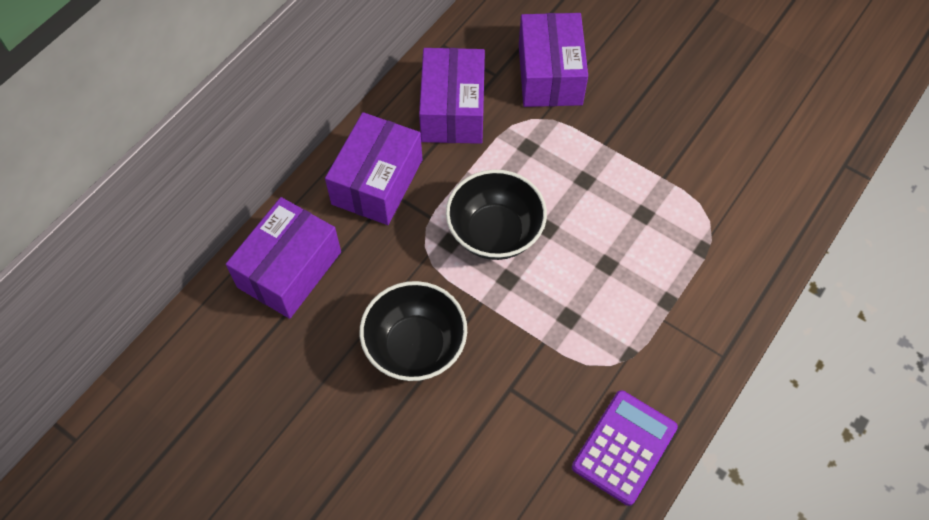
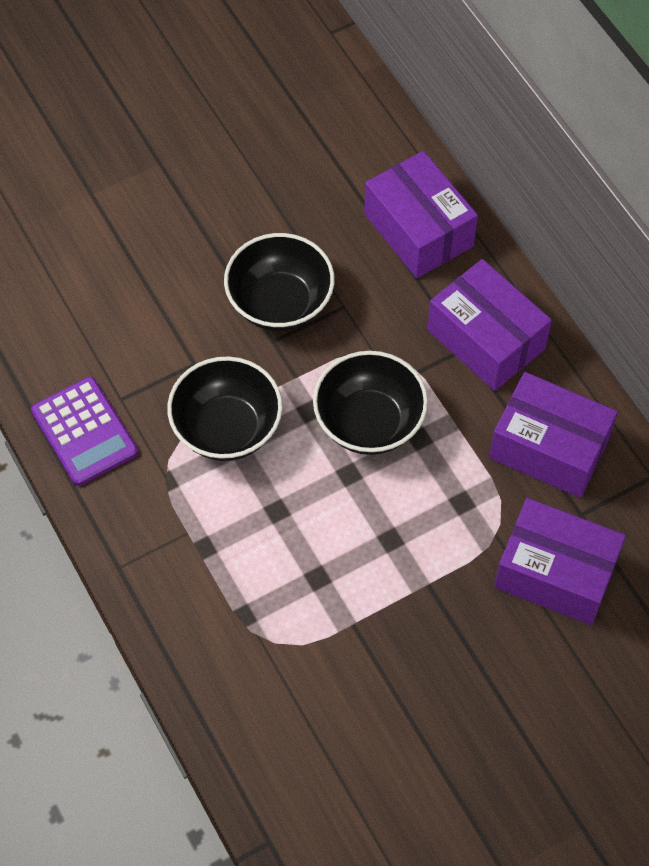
camera: 115 degrees right, 0 degrees up
(557, 333) = (227, 428): none -> black bowl

